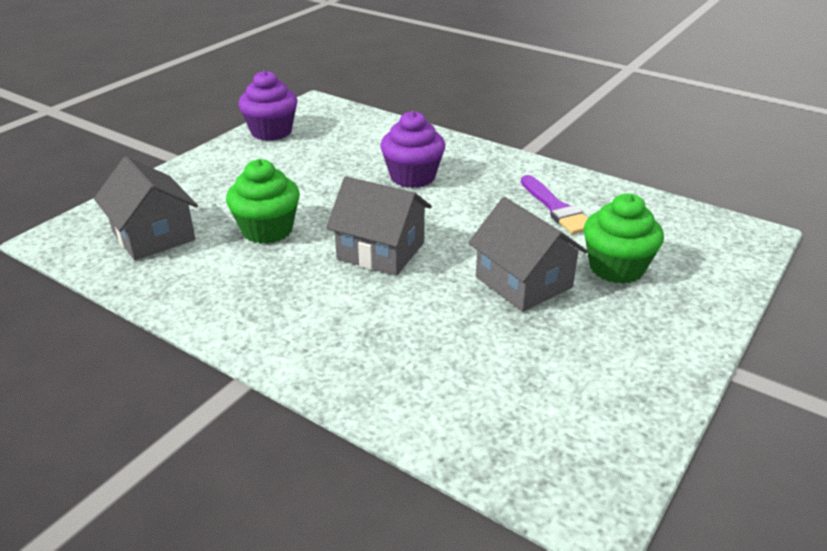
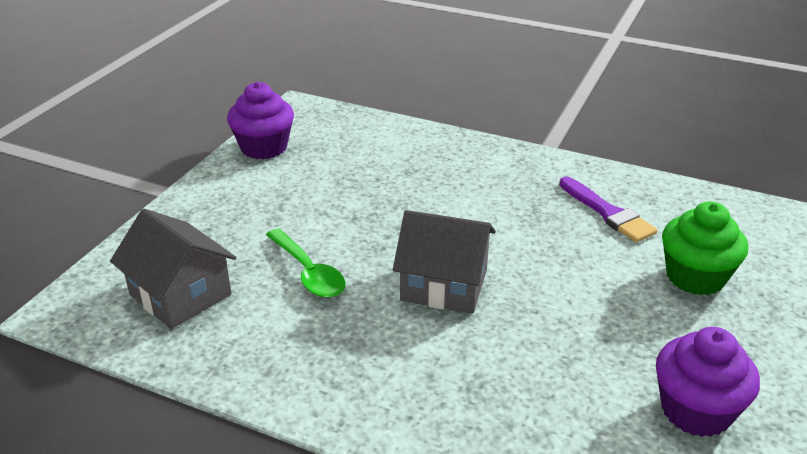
camera: 10 degrees left, 0 degrees up
(267, 230) = (308, 273): green cupcake -> green spoon
(412, 177) = (443, 190): purple cupcake -> purple cupcake (696, 410)
(523, 282) = (608, 305): grey house -> none

